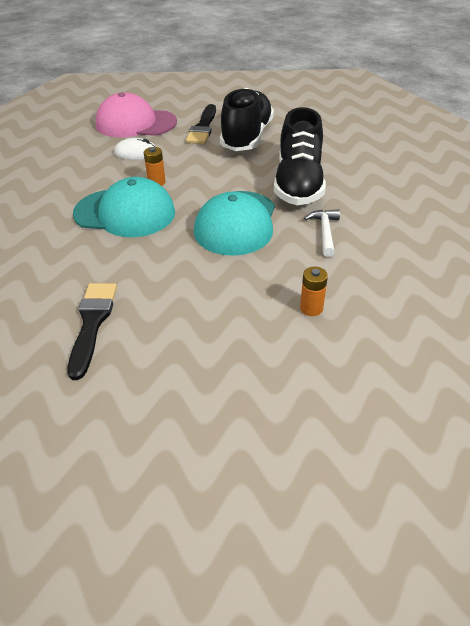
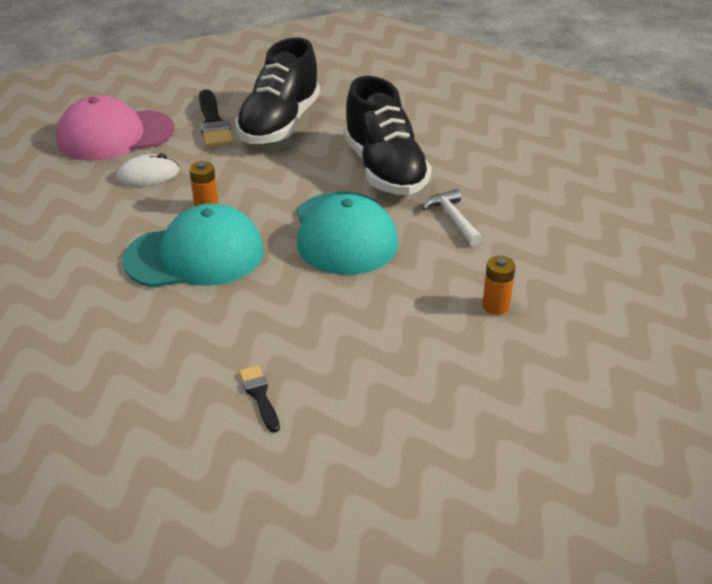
camera: 25 degrees left, 5 degrees down
(92, 323) = (259, 396): black brush -> black brush, size x0.55
(247, 137) = (280, 124): black shoe -> black shoe turned 150 degrees counterclockwise

